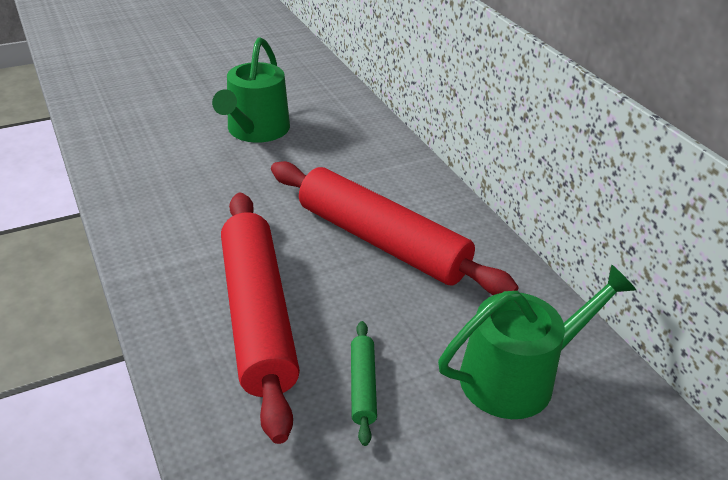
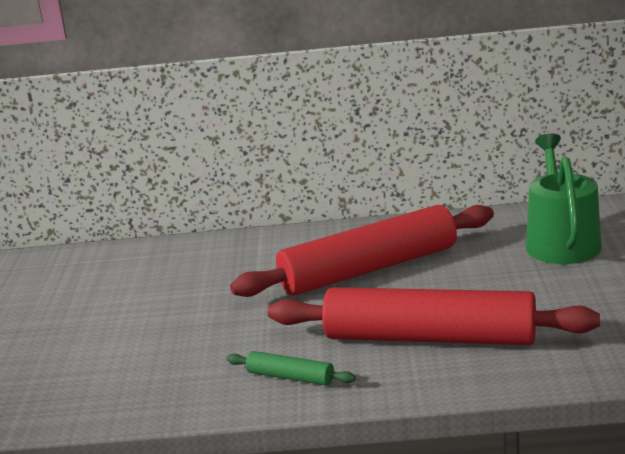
camera: 60 degrees left, 15 degrees down
(255, 131) = (120, 311): green watering can -> none
(363, 386) = (541, 301): green rolling pin -> green rolling pin (290, 377)

